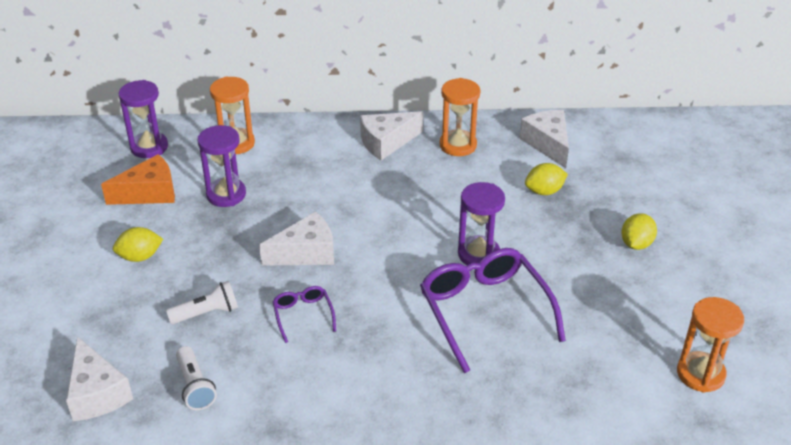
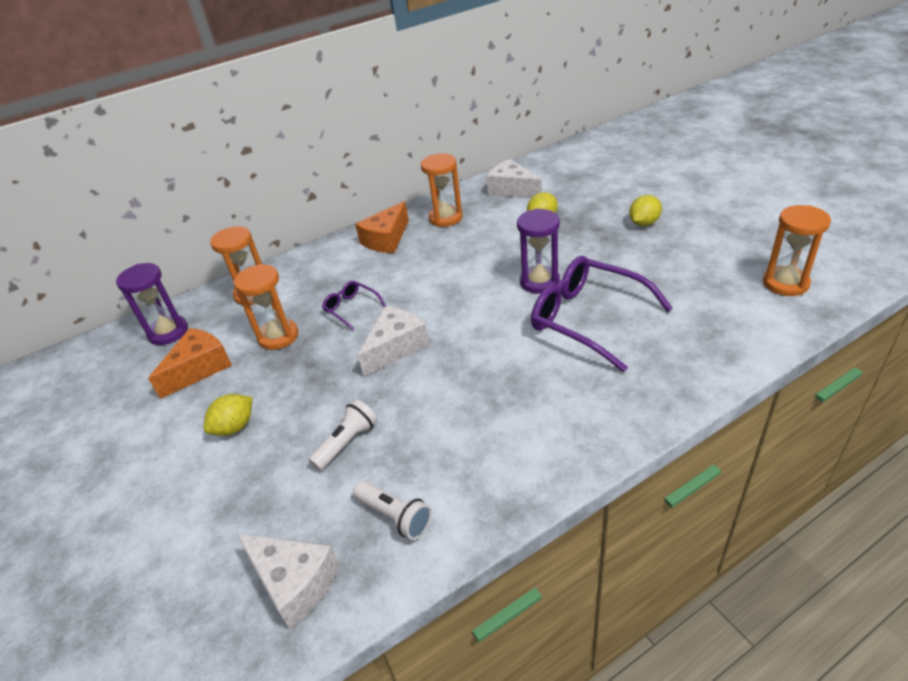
camera: 25 degrees left, 0 degrees up
(226, 194) = (278, 336): purple hourglass -> orange hourglass
(303, 315) = (440, 398): purple glasses -> purple glasses (351, 308)
(386, 142) = (386, 239): white cheese -> orange cheese
(636, 244) = (644, 223): yellow lemon -> yellow lemon turned 45 degrees clockwise

